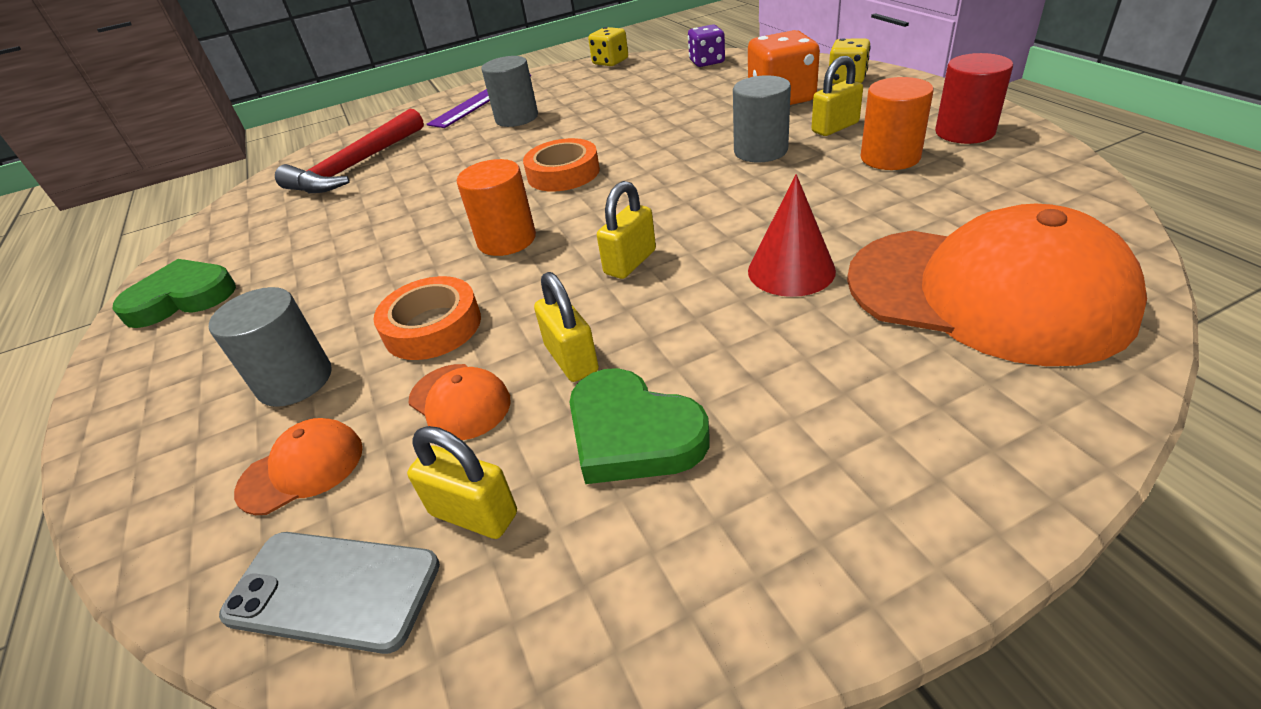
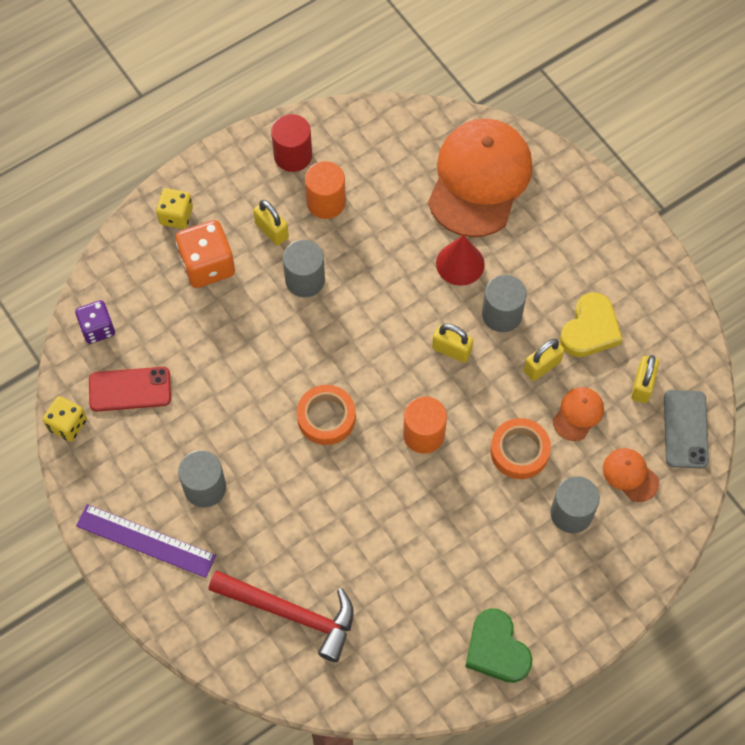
camera: 105 degrees left, 25 degrees up
(632, 434) = (590, 329): green heart -> yellow heart
(637, 80) = (130, 389): none -> red phone
(685, 314) = (502, 314): none -> grey cylinder

